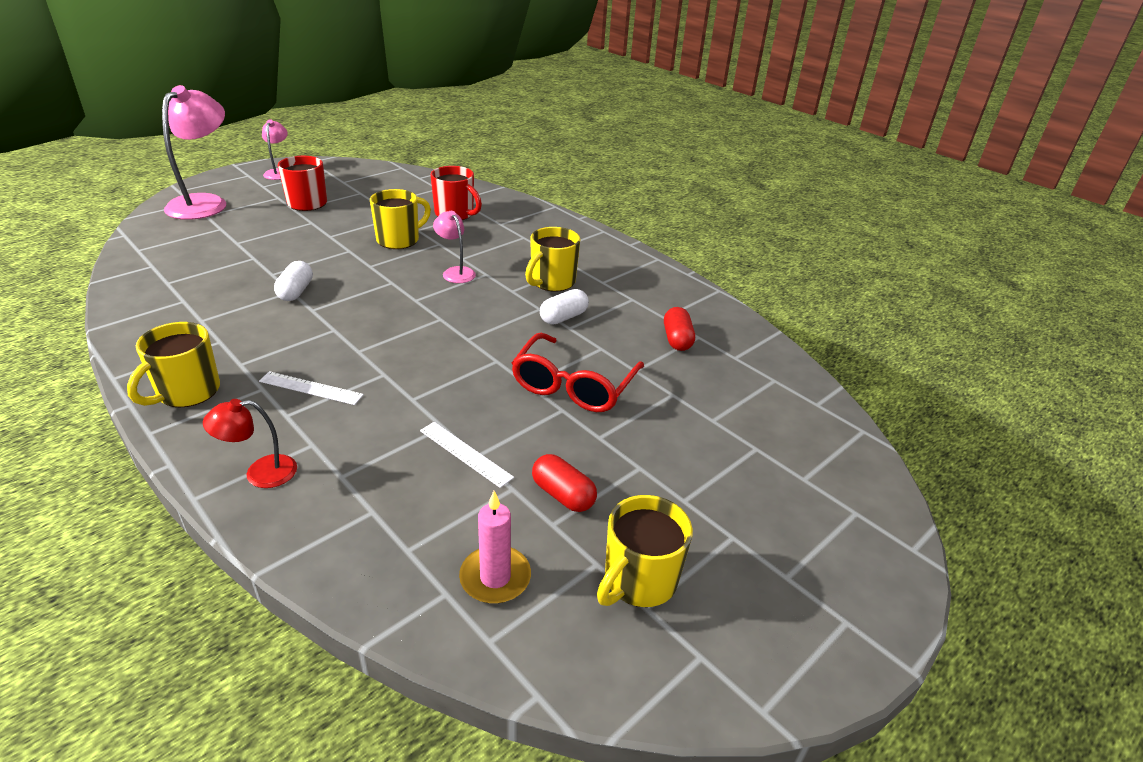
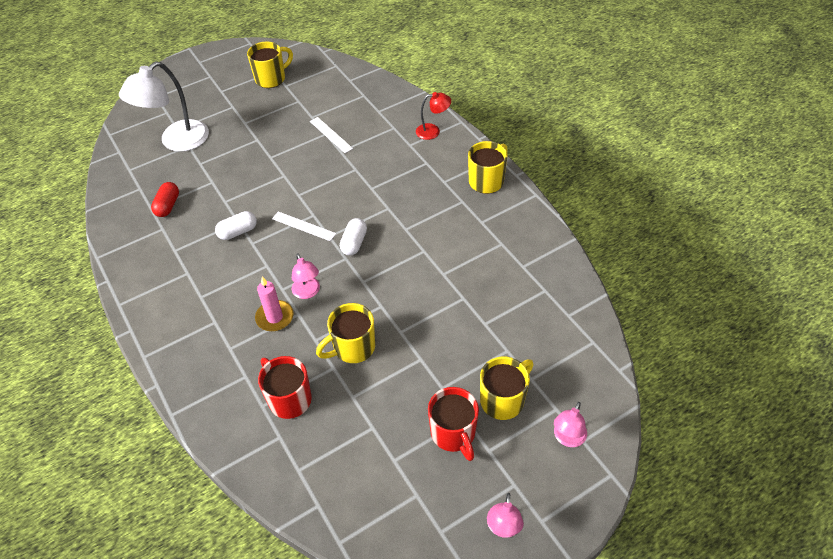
camera: 165 degrees left, 15 degrees up
(205, 203) = (567, 438): pink lamp -> pink lamp, size x0.51
(296, 292) = (439, 272): white capsule -> white capsule (354, 243)
(311, 388) = (415, 180): white ruler -> white ruler (303, 226)
(495, 577) = (329, 83): pink candle -> pink candle (274, 317)
(552, 282) = (230, 274): yellow mug -> yellow mug (503, 400)
(563, 495) = (288, 112): red capsule -> none
(573, 386) = (257, 172): red glasses -> none
(737, 425) = (176, 141): none -> white lamp

